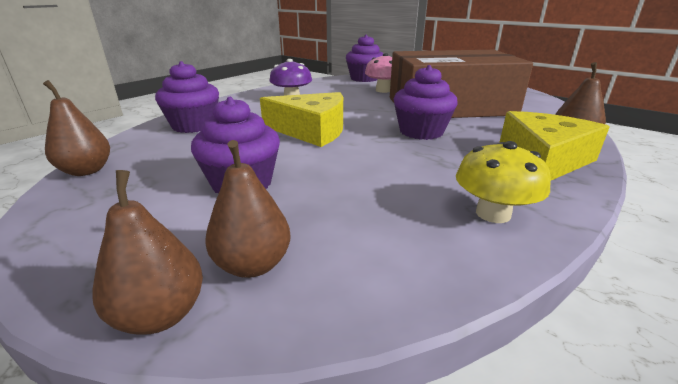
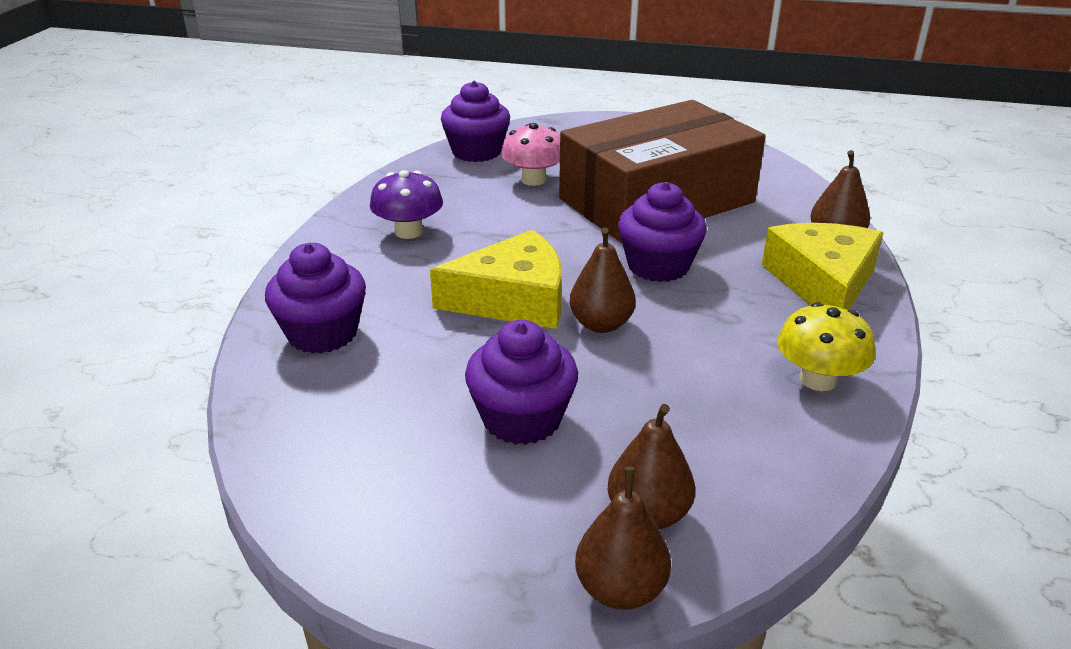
camera: 25 degrees left, 5 degrees up
(86, 171) = (280, 463): brown pear -> brown pear (601, 324)

